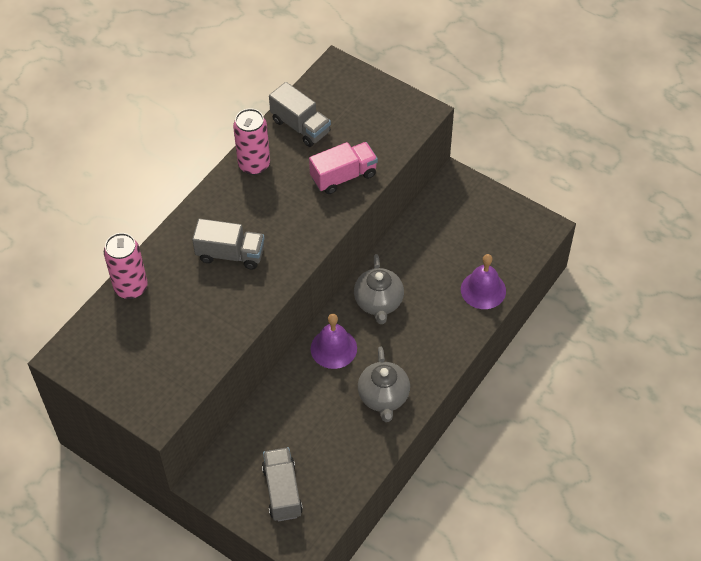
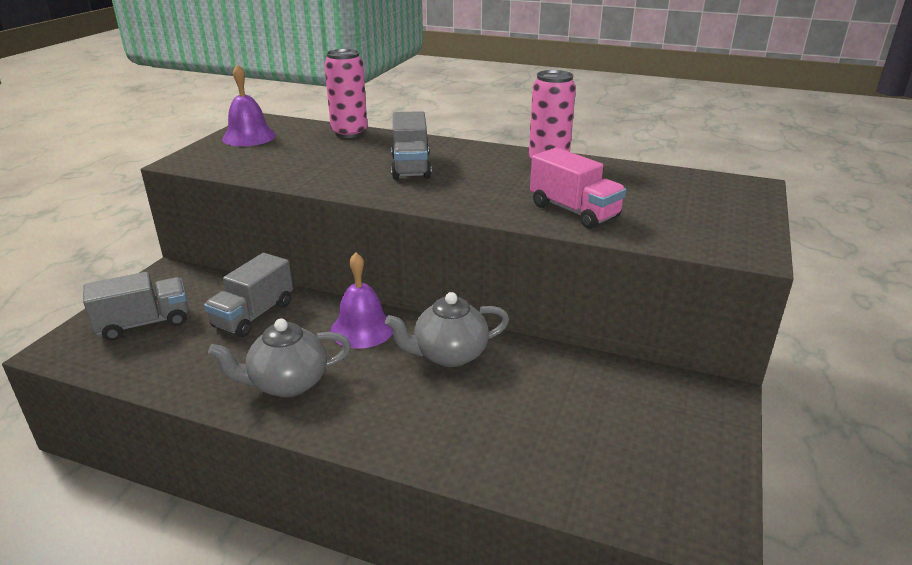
camera: 75 degrees right, 25 degrees down
(300, 126) = (630, 178): grey truck -> grey truck (253, 315)
(483, 290) = (520, 463): purple bell -> purple bell (249, 137)

